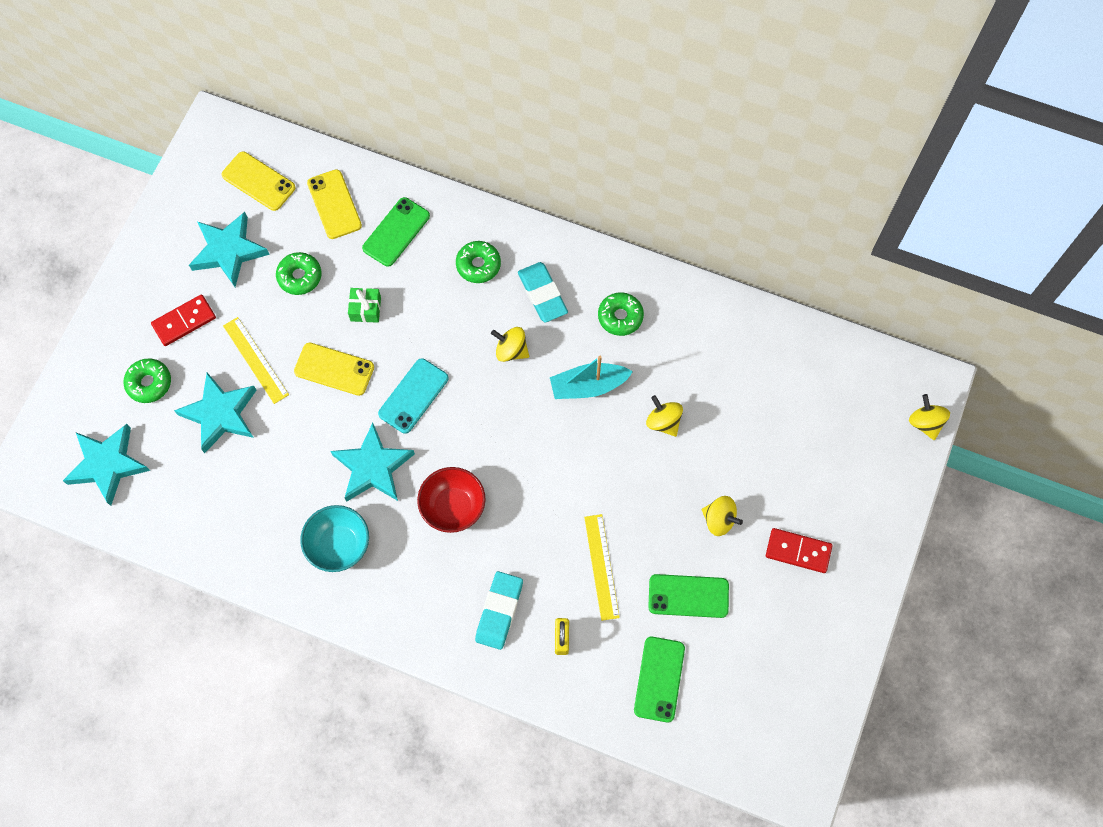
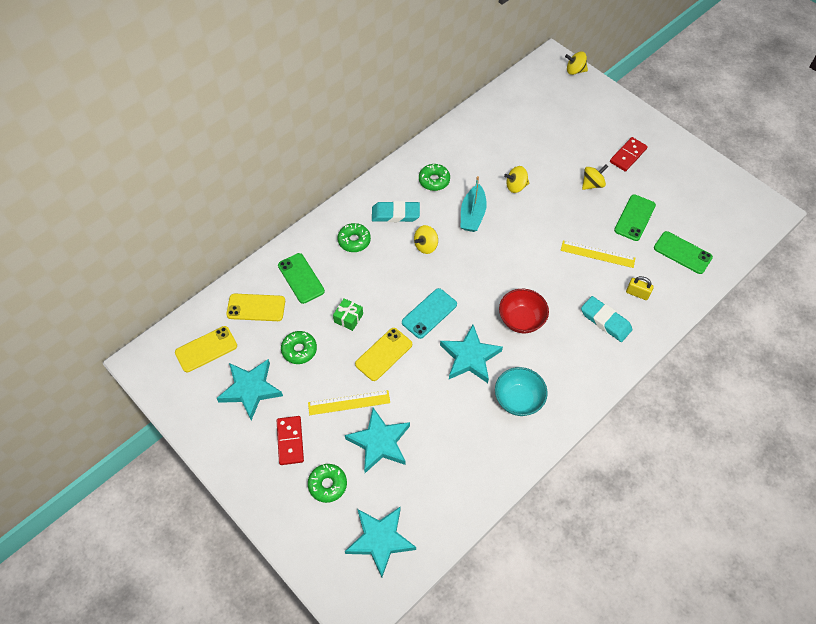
camera: 65 degrees left, 10 degrees down
(413, 396) = (429, 313): turquoise phone -> turquoise phone turned 75 degrees clockwise

